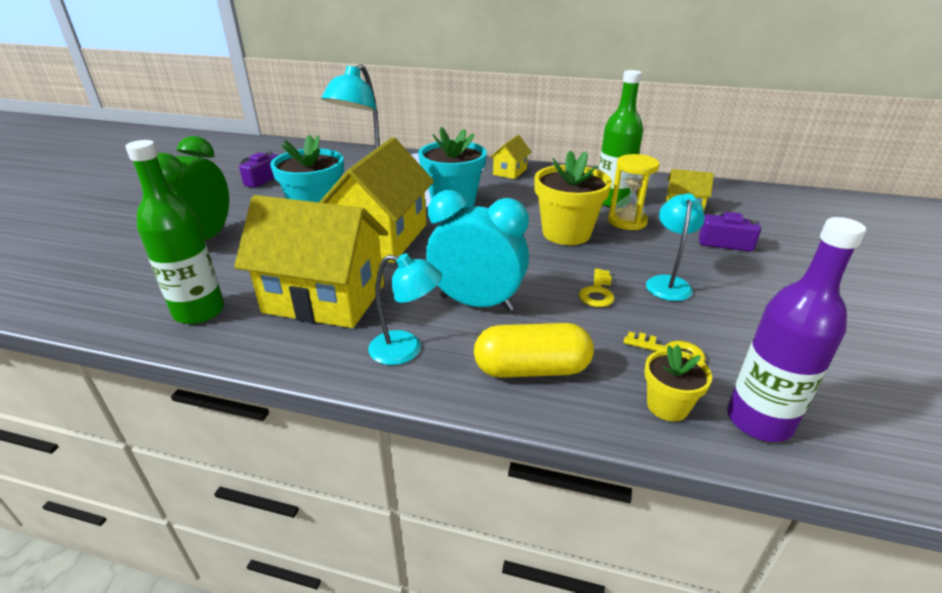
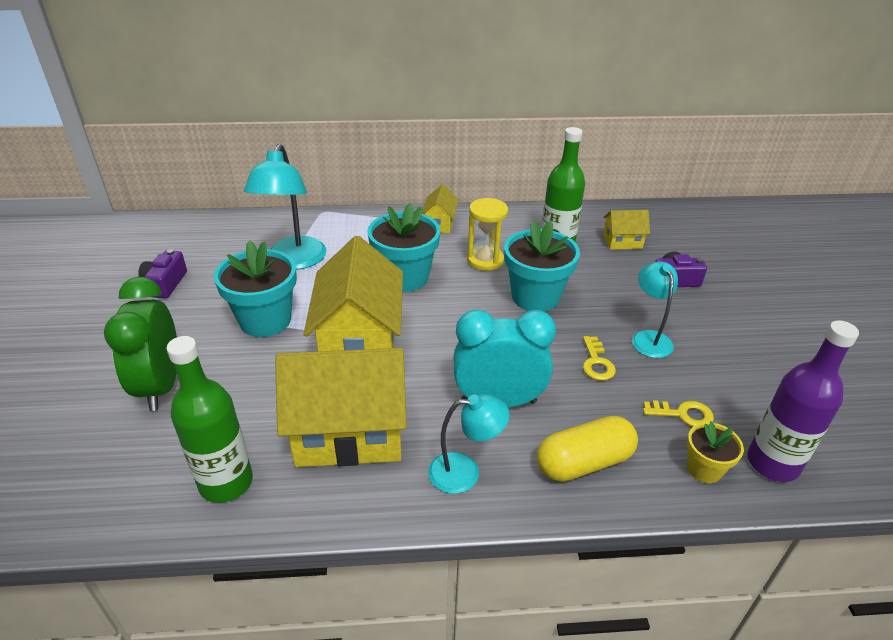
camera: 20 degrees left, 5 degrees up
(566, 233) = (535, 297): yellow flower pot -> turquoise flower pot
(627, 221) = (582, 270): yellow hourglass -> yellow hourglass (485, 260)

